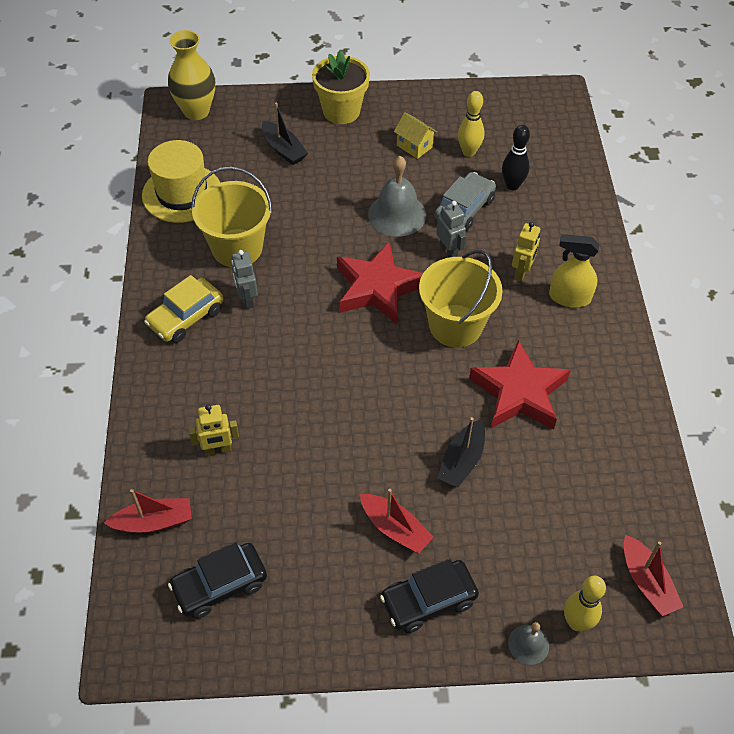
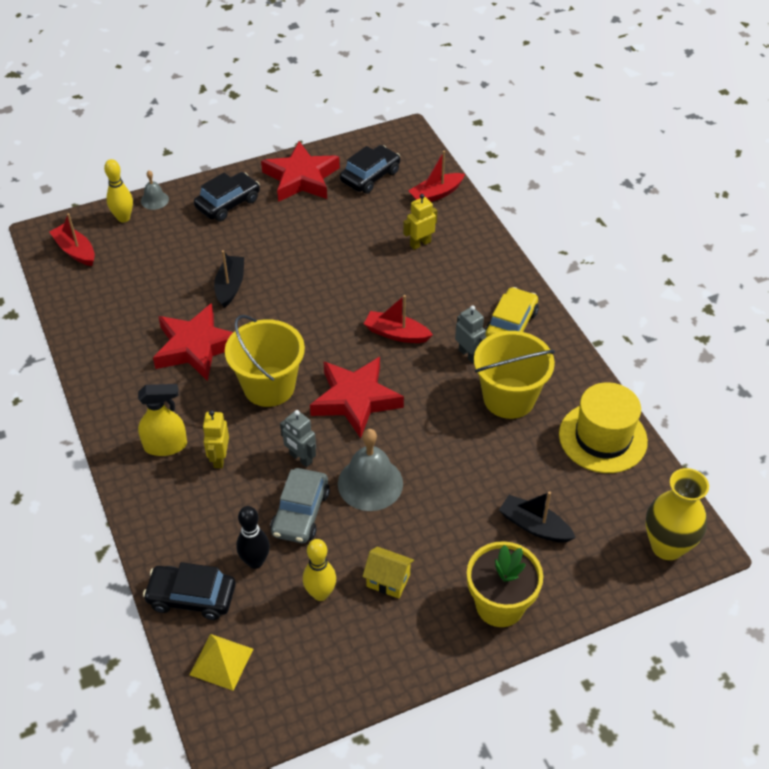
camera: 160 degrees right, 5 degrees down
(313, 615) = (301, 178): none -> red star
(395, 528) = (266, 233): red boat -> red boat (396, 334)
(554, 133) = (221, 661): none -> yellow pyramid
(568, 176) = (191, 597): none -> black car

